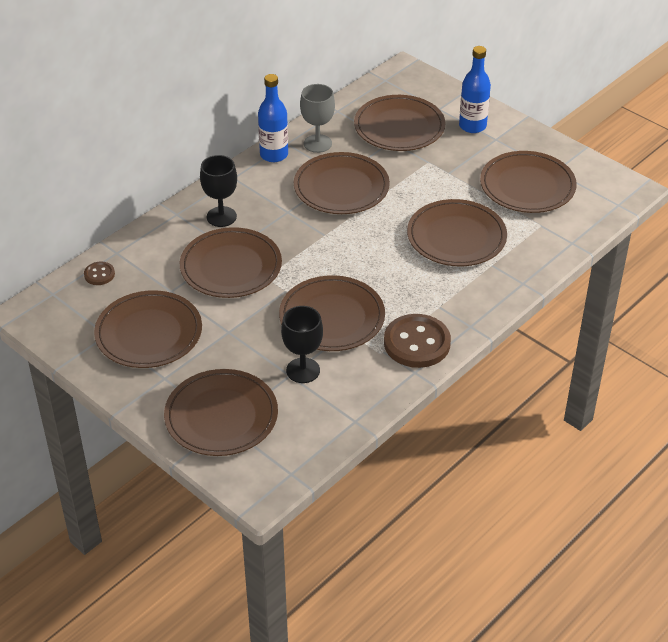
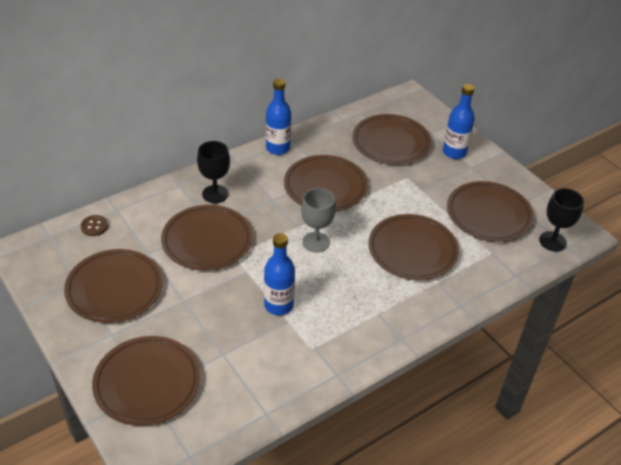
camera: 10 degrees right, 0 degrees up
(303, 370) = (236, 352): black goblet -> black goblet (552, 241)
(317, 143) = (317, 145): grey goblet -> grey goblet (316, 242)
(332, 317) = (278, 305): brown plate -> blue bottle
(417, 343) = (347, 346): brown button -> none

